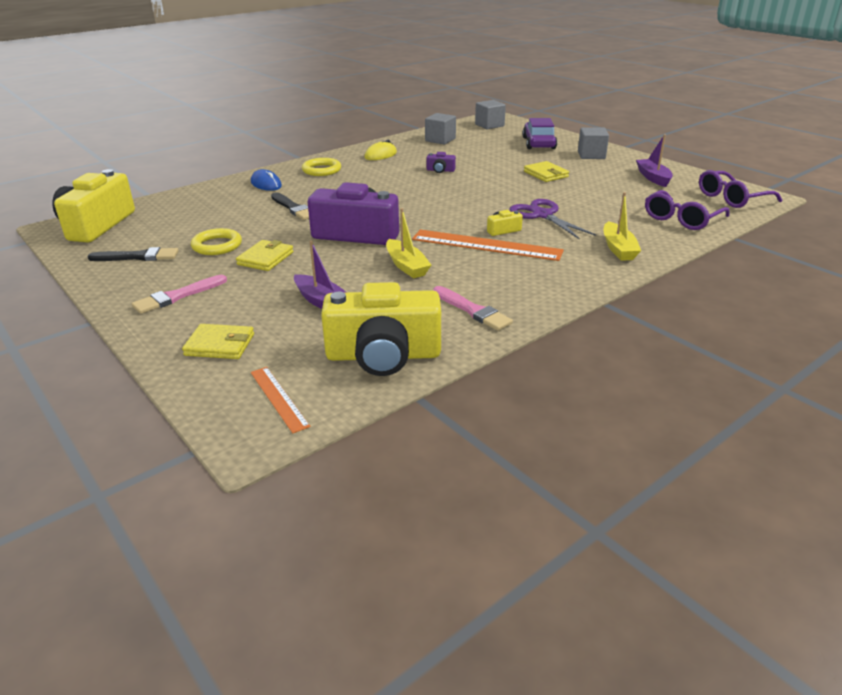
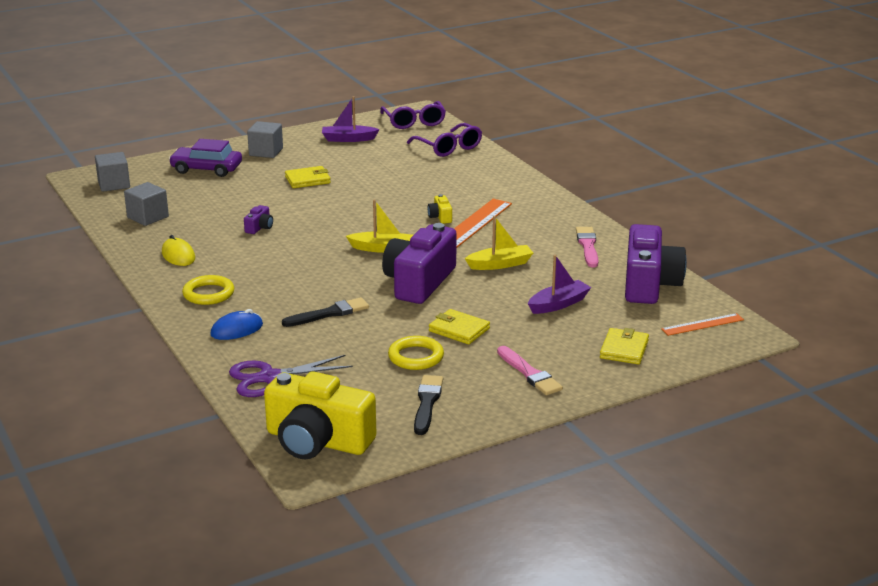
camera: 80 degrees left, 5 degrees down
(383, 355) = (649, 284): yellow camera -> purple camera
(472, 310) = (588, 246): pink brush -> pink brush turned 60 degrees counterclockwise
(542, 215) = (413, 196): purple scissors -> purple scissors (269, 378)
(618, 249) = (497, 180): yellow boat -> yellow boat (382, 248)

